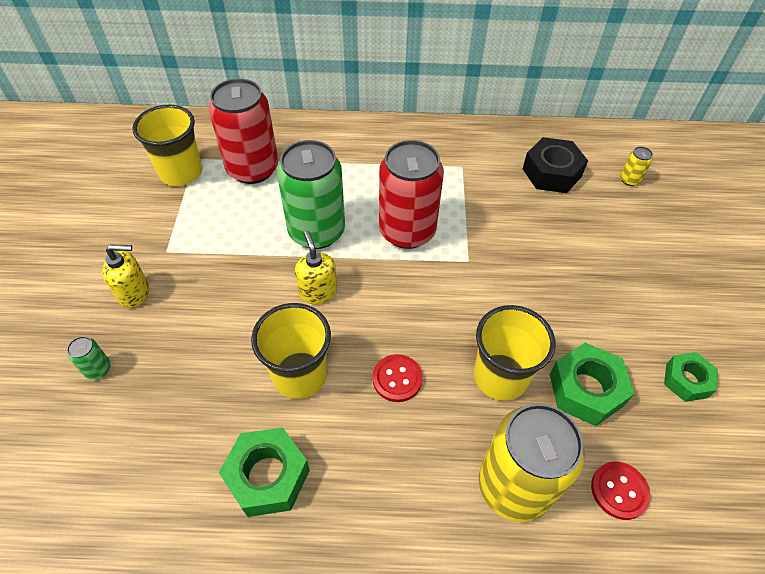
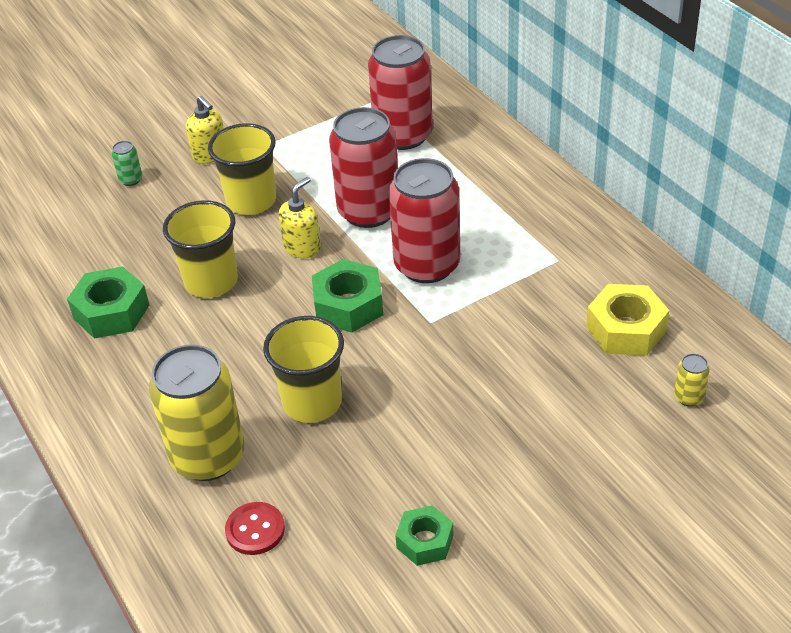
camera: 60 degrees right, 10 degrees down
(181, 172) = (355, 101): yellow cup -> yellow cup (251, 201)
(316, 231) = (369, 211): green can -> red can
(397, 379) = (254, 338): red button -> none
(551, 173) = (626, 329): black nut -> yellow nut
(586, 390) = (347, 467): green nut -> green nut (348, 305)

